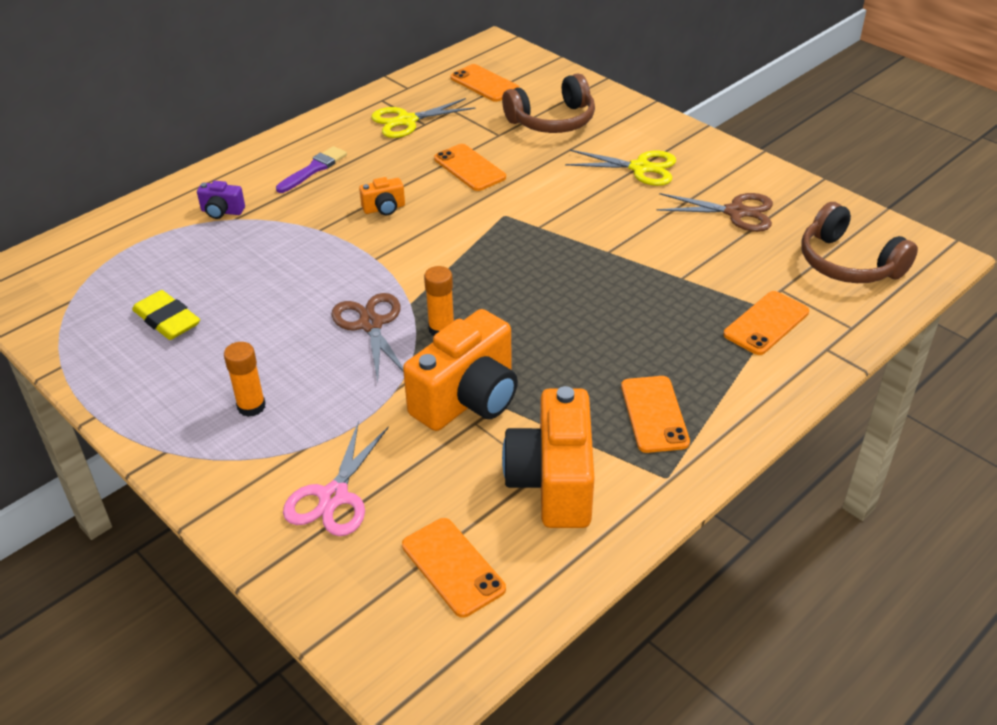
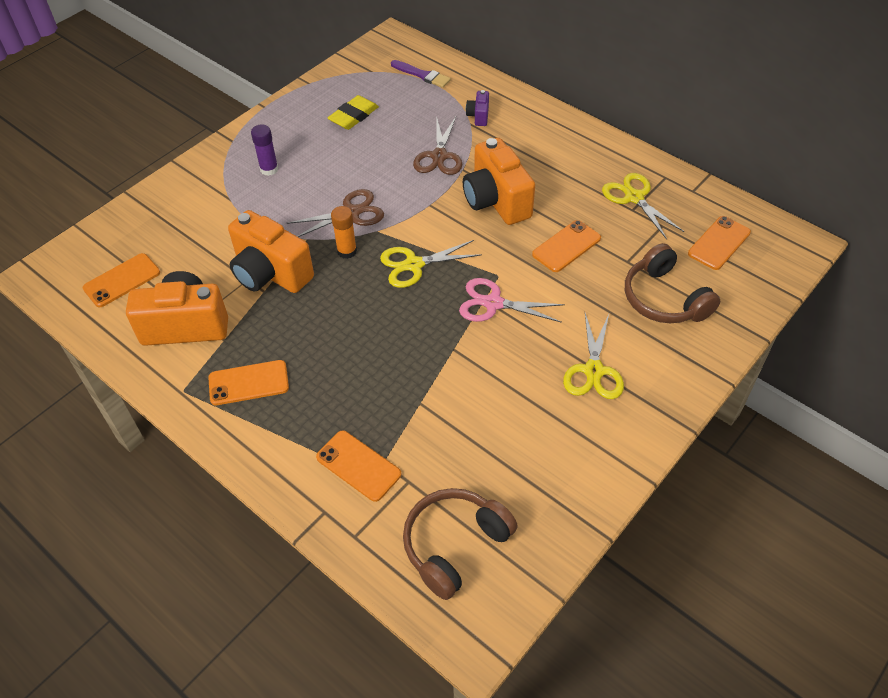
camera: 85 degrees right, 10 degrees up
(251, 406) = (269, 169): orange glue stick -> purple glue stick
(313, 169) = (544, 153): purple brush -> purple brush (422, 75)
(334, 496) = (187, 219): pink scissors -> pink scissors (493, 303)
(384, 208) = (496, 201): orange camera -> orange camera, size x2.21
(476, 274) = (414, 265): none -> yellow scissors
(735, 212) = (529, 449): brown scissors -> brown scissors (439, 156)

